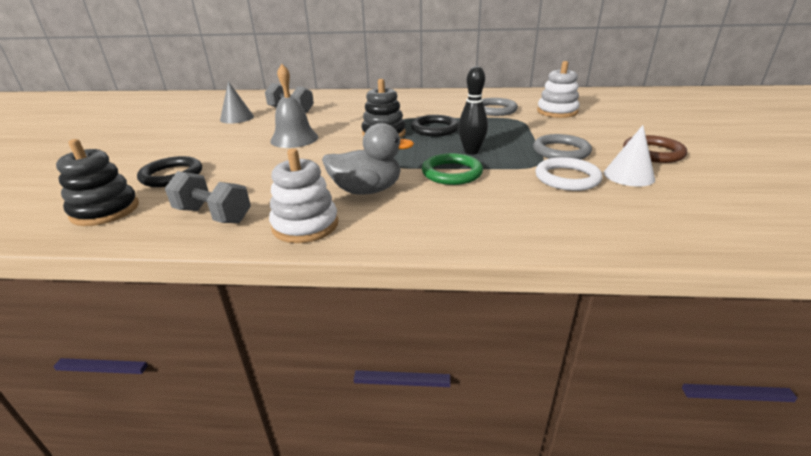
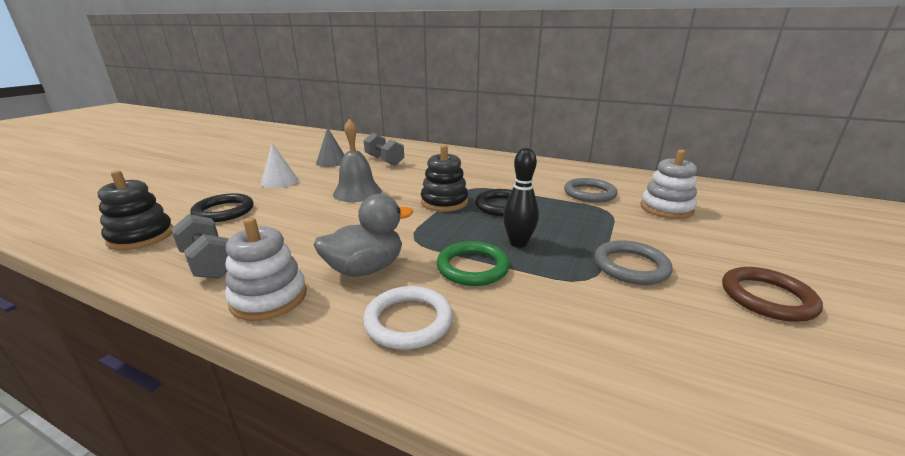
camera: 20 degrees right, 5 degrees down
(367, 190) = (365, 269): grey duck -> grey duck turned 45 degrees counterclockwise
(567, 178) = (609, 309): white ring -> white ring (408, 321)
(628, 175) = (703, 327): white cone -> white cone (279, 181)

